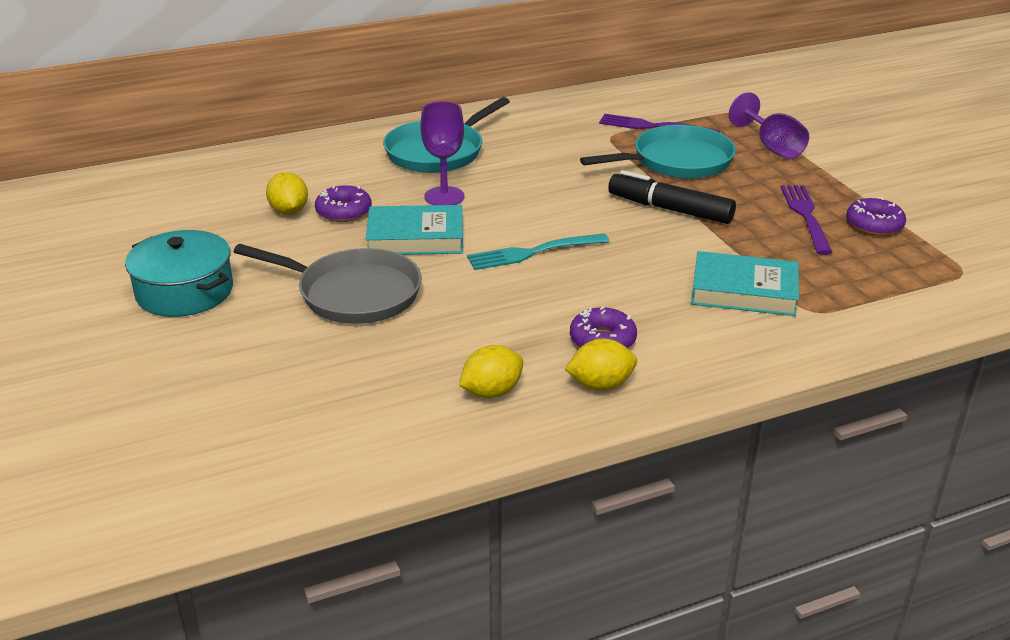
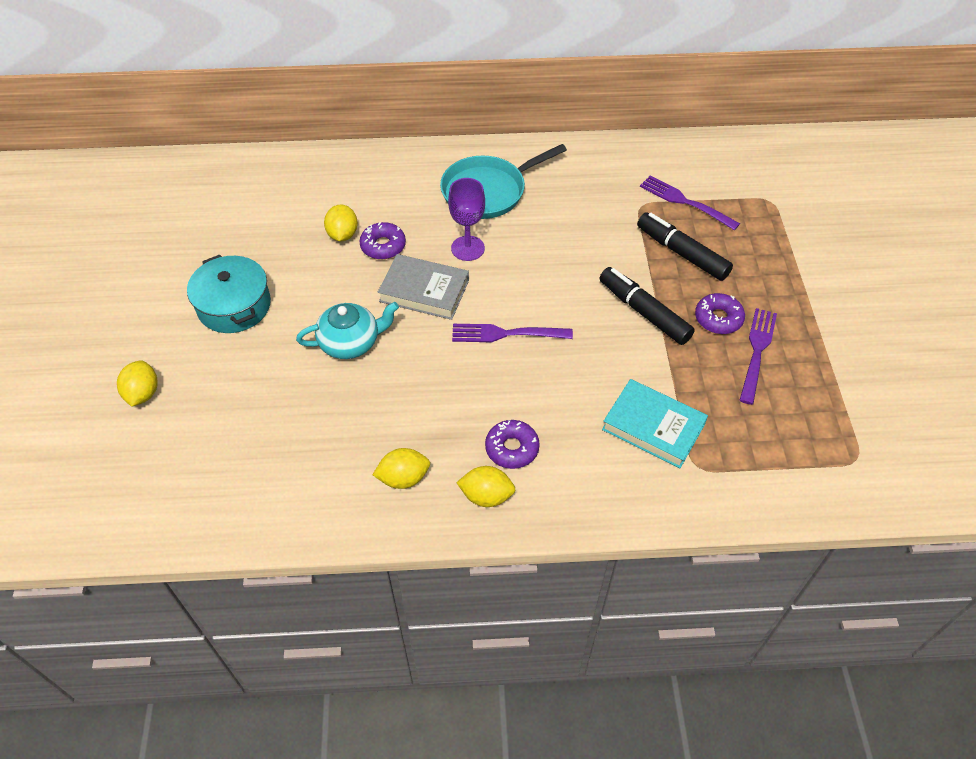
camera: 20 degrees right, 20 degrees up
(101, 391) = (143, 393): none -> yellow lemon
(353, 294) = (350, 342): grey pan -> turquoise teapot
(415, 237) = (424, 291): turquoise book -> grey book
(533, 252) = (506, 334): turquoise fork -> purple fork
(677, 161) = (681, 253): turquoise pan -> black marker
(772, 147) = (777, 255): purple goblet -> none
(874, 225) = (812, 379): purple donut -> purple donut (718, 318)

